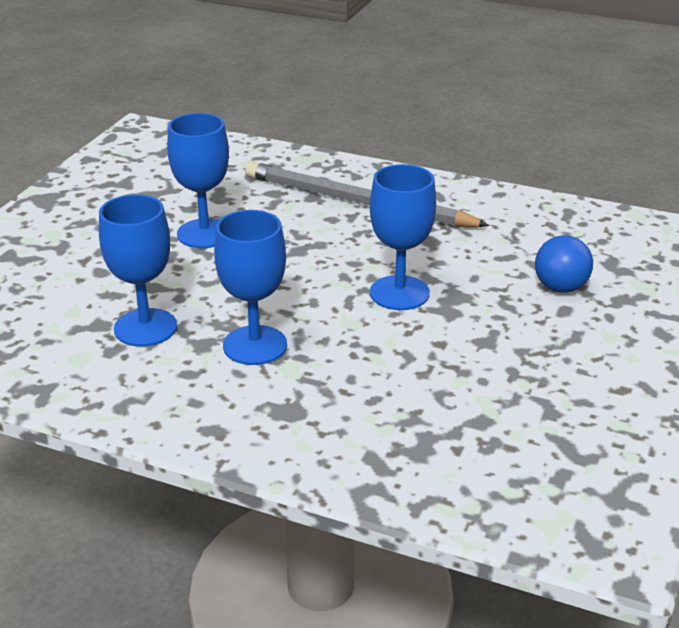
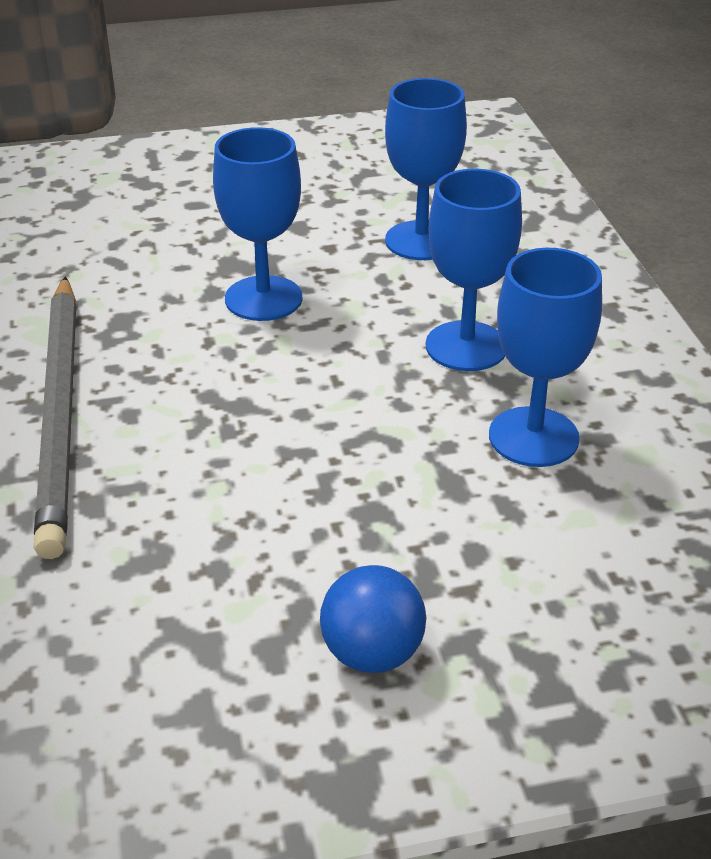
camera: 125 degrees left, 5 degrees up
(204, 234) = (278, 508): blue goblet -> blue goblet (421, 241)
(560, 287) = (153, 216): blue ball -> blue ball (372, 653)

